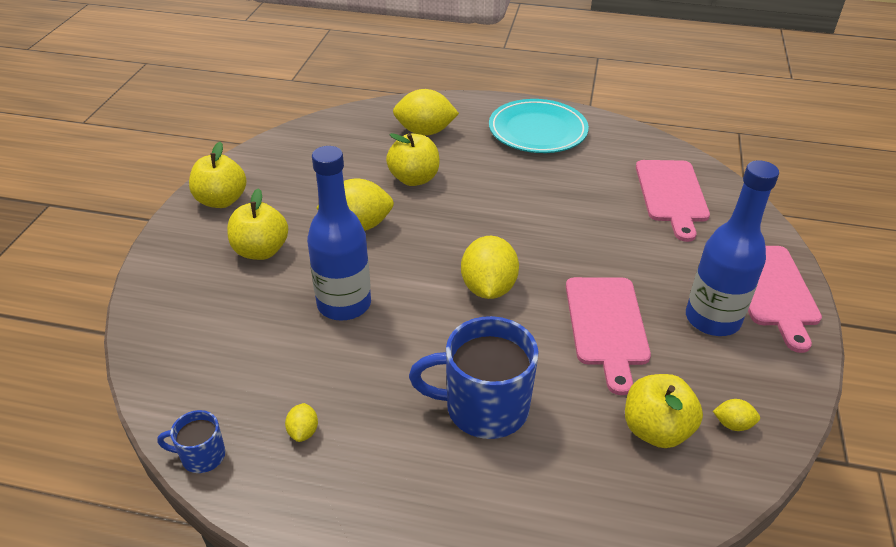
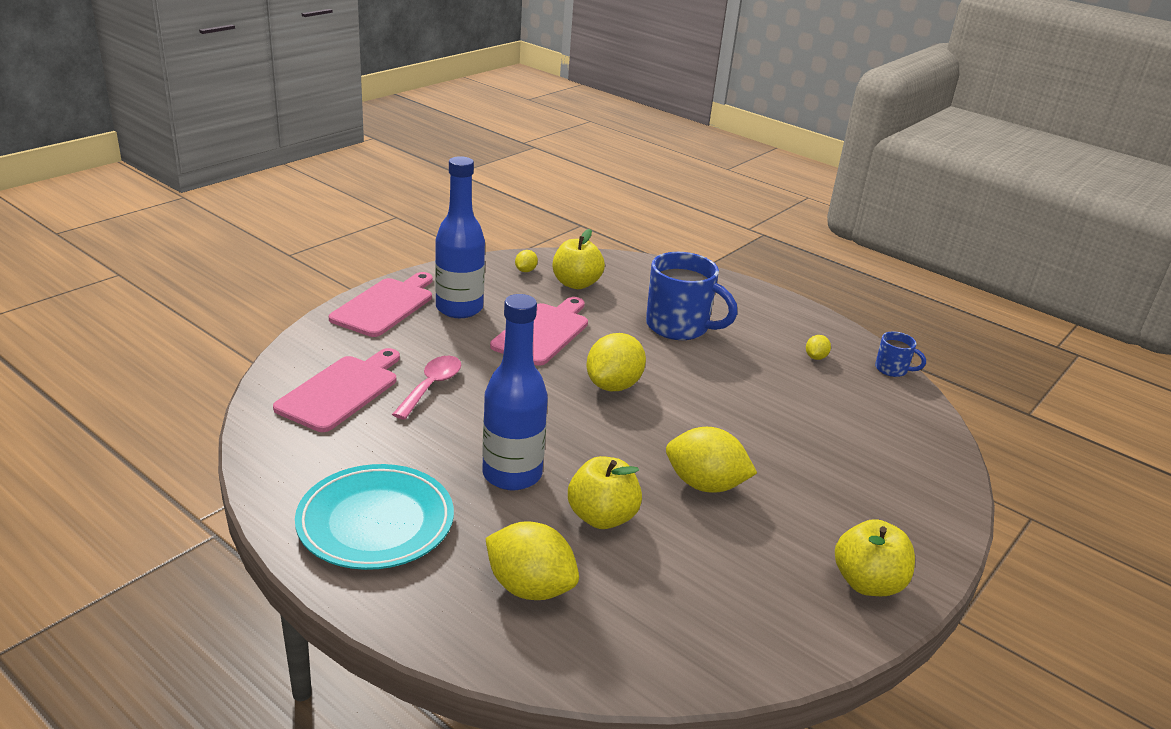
camera: 155 degrees left, 10 degrees down
(261, 251) = (825, 497): yellow apple -> none
(344, 304) = (753, 419): blue bottle -> blue bottle (512, 474)
(621, 224) = (431, 386): none -> pink spoon
(732, 424) = (525, 270): yellow lemon -> yellow lemon turned 75 degrees clockwise

